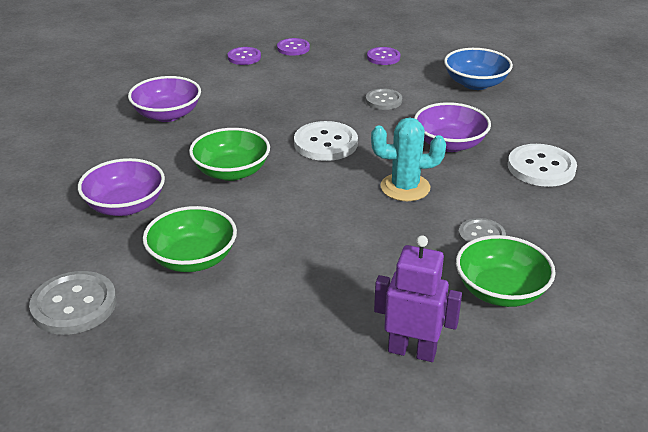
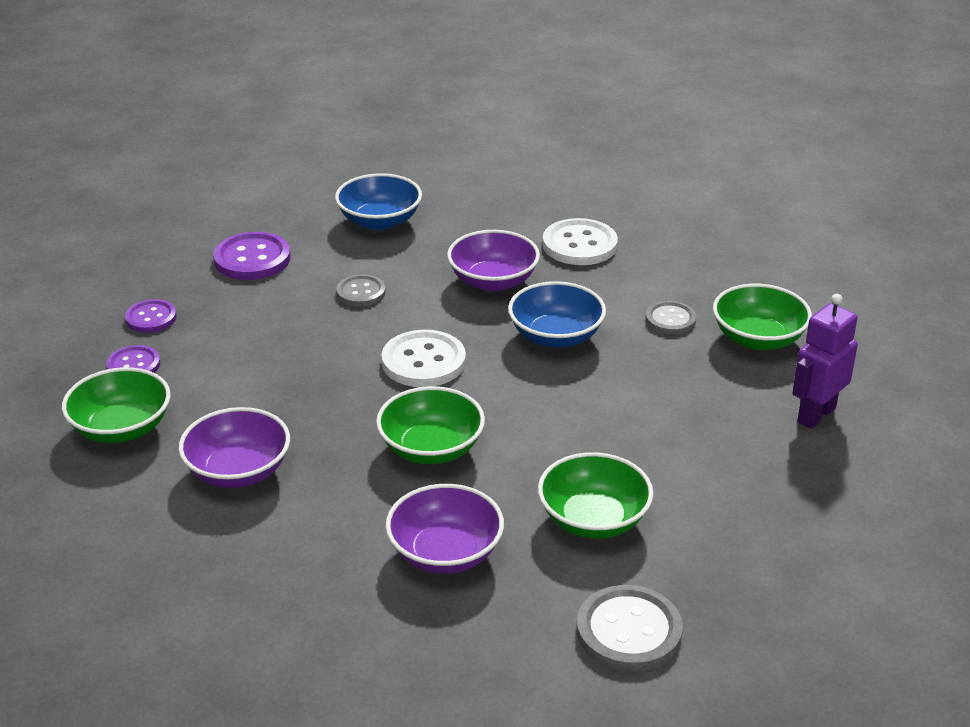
camera: 65 degrees left, 0 degrees up
(184, 71) = (121, 428): none -> green bowl
(383, 57) = (252, 259): purple button -> purple button, size x1.61
(405, 187) = (556, 336): turquoise cactus -> blue bowl

